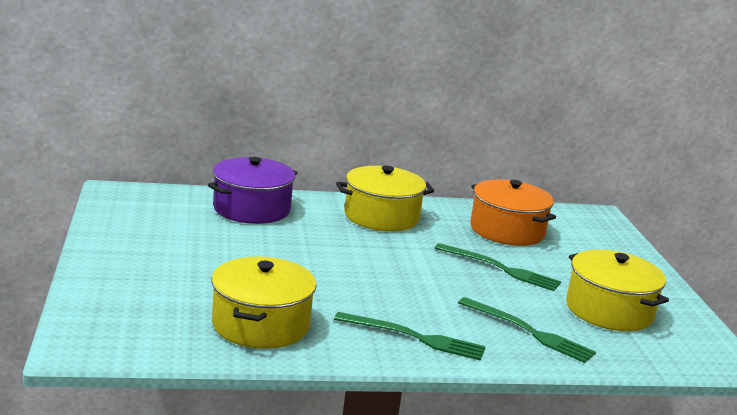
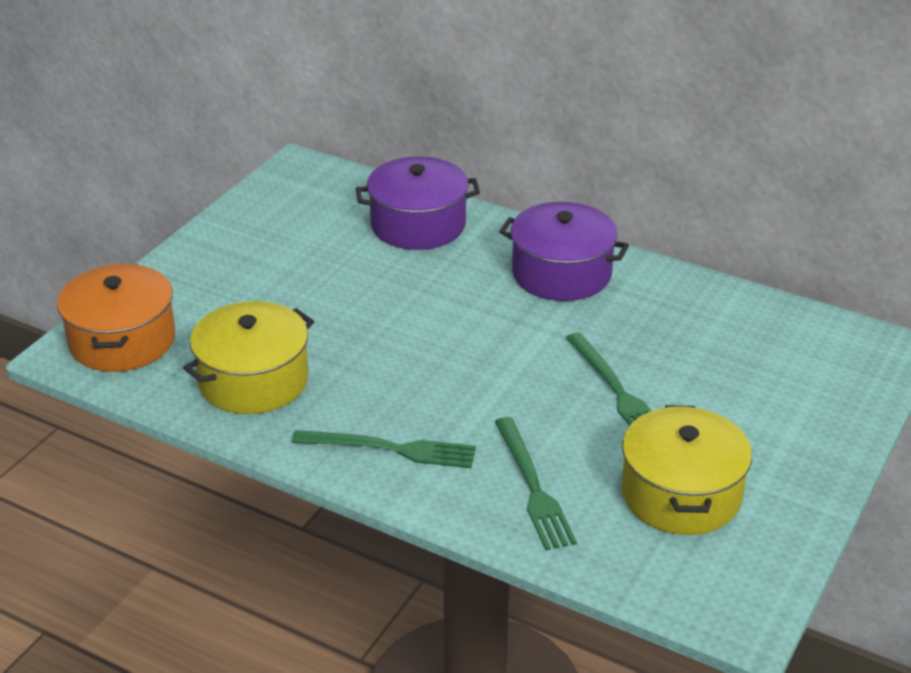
camera: 40 degrees right, 15 degrees up
(381, 216) = (561, 273): yellow pot -> purple pot
(414, 337) = (391, 449): green fork -> green fork turned 45 degrees counterclockwise
(507, 230) = (705, 337): orange pot -> orange pot (122, 340)

